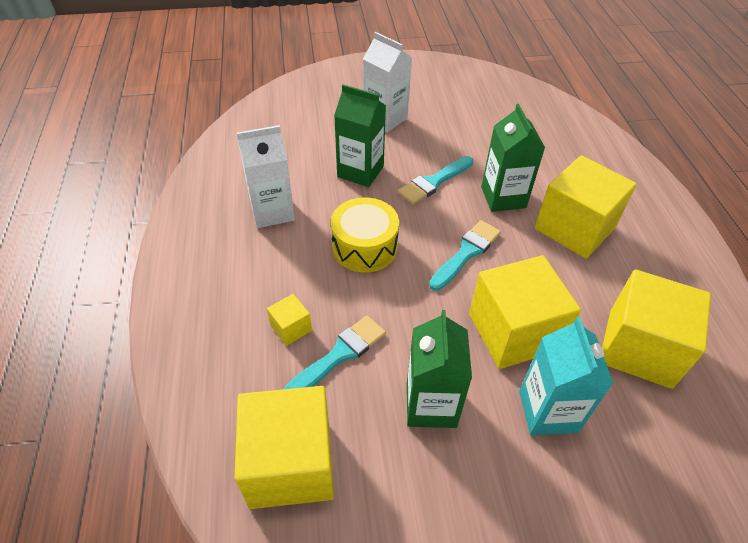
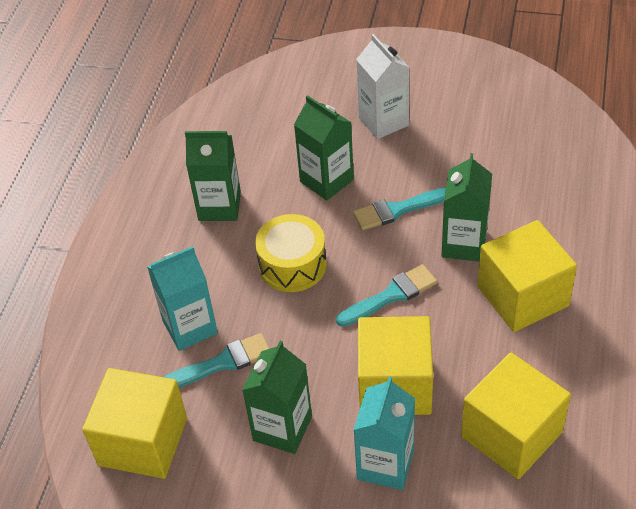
camera: 25 degrees right, 0 degrees up
(272, 211) = (219, 206): white carton -> green carton
(291, 328) = (190, 327): yellow cube -> turquoise carton

